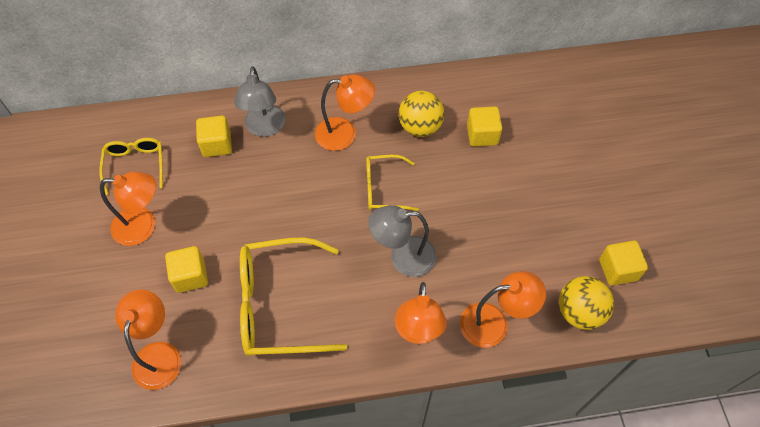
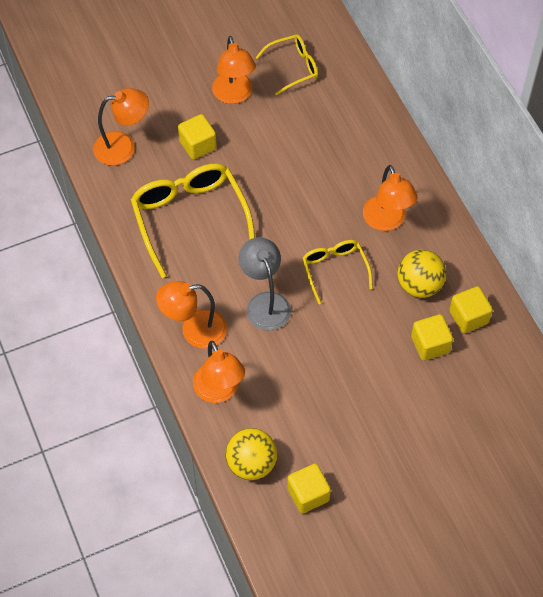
camera: 75 degrees right, 0 degrees up
(217, 145) = (337, 121): yellow cube -> yellow cube (468, 317)
(265, 128) = (369, 153): grey lamp -> none

